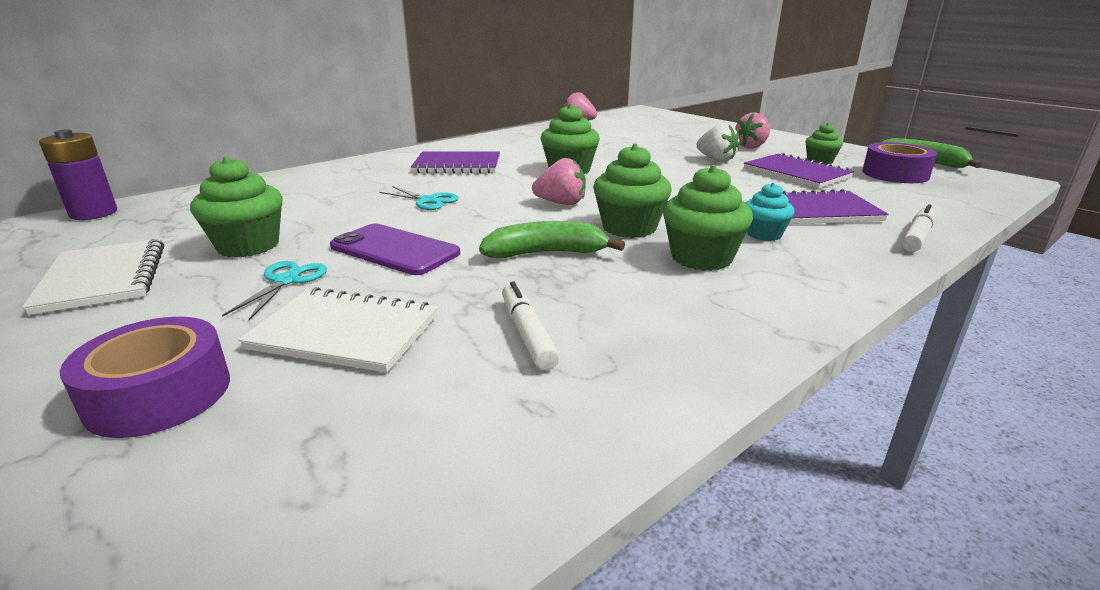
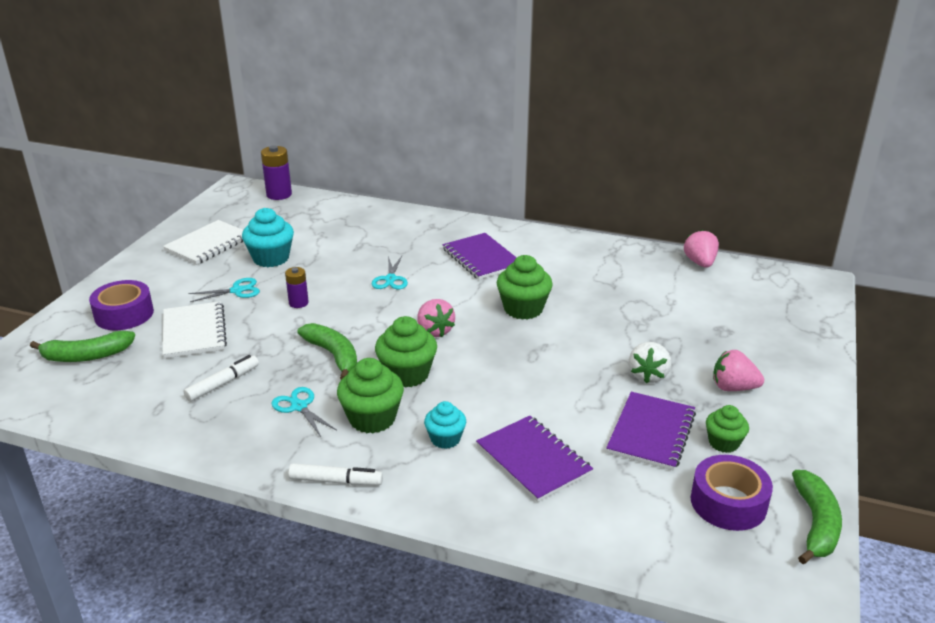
camera: 60 degrees right, 5 degrees up
(235, 471) = (86, 356): none -> green banana
(248, 246) = (271, 258): green cupcake -> turquoise cupcake
(394, 250) = (298, 303): purple phone -> purple battery
(641, 292) = (299, 407): none -> turquoise scissors
(917, 236) = (511, 524): white marker -> white marker (336, 481)

